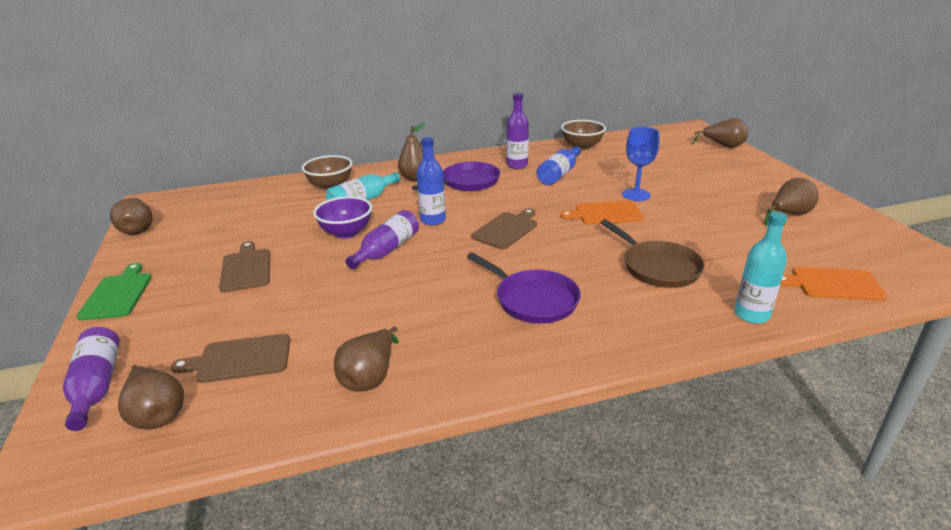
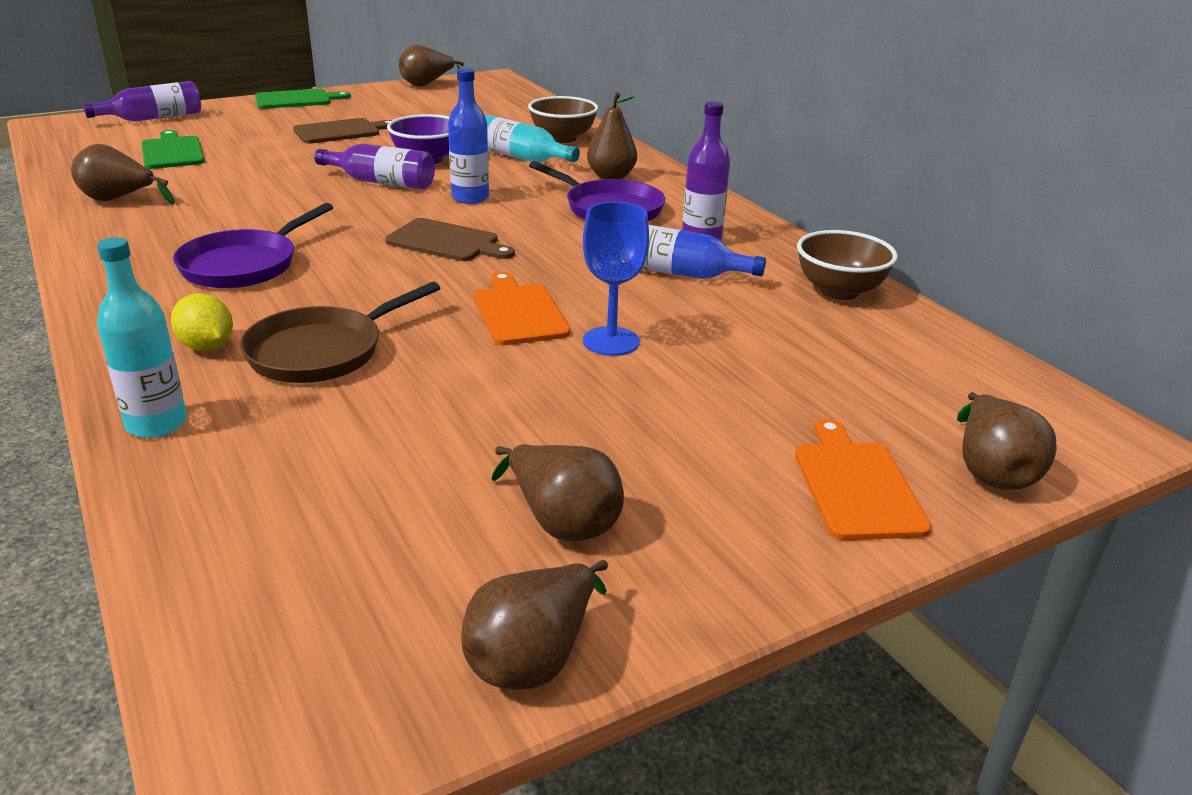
camera: 75 degrees right, 0 degrees up
(157, 414) = (106, 140): brown pear -> brown pear (533, 658)
(240, 359) = (172, 152): brown cutting board -> green cutting board
(657, 305) = (207, 347): none -> yellow lemon
(832, 284) = (235, 530): orange cutting board -> orange cutting board (856, 486)

